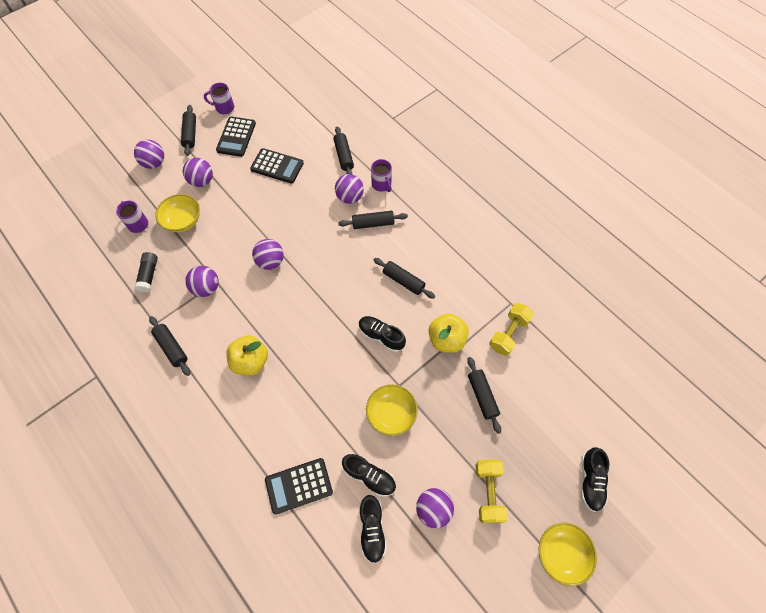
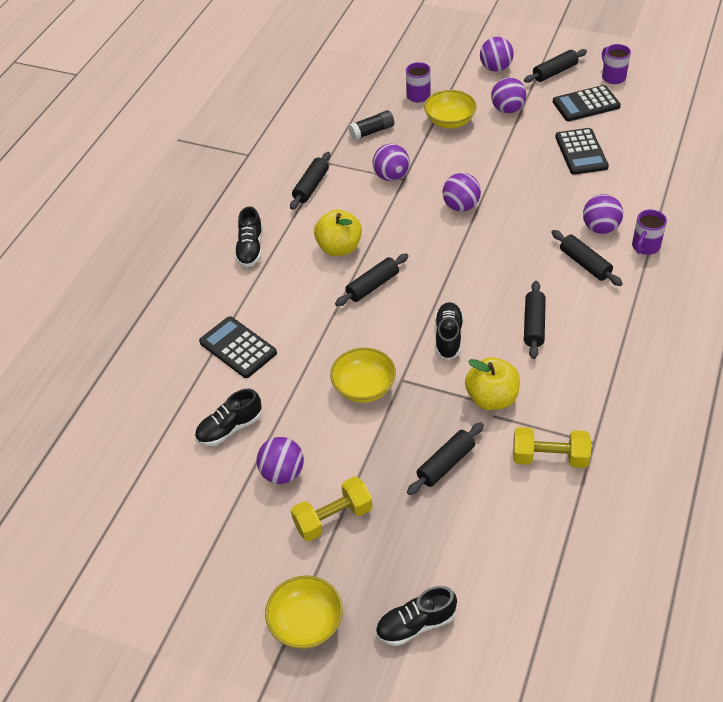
camera: 65 degrees right, 15 degrees down
(344, 156) = (651, 196): black rolling pin -> black rolling pin (372, 286)
(369, 476) = (283, 400): black shoe -> black shoe (250, 249)

